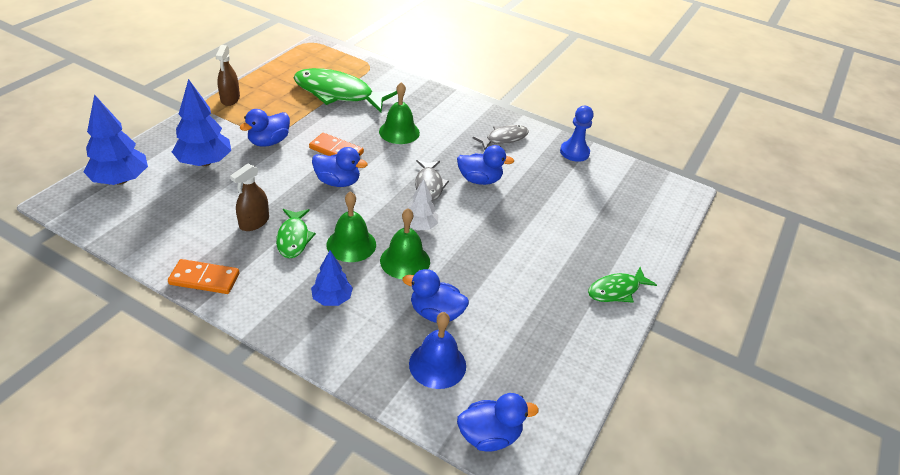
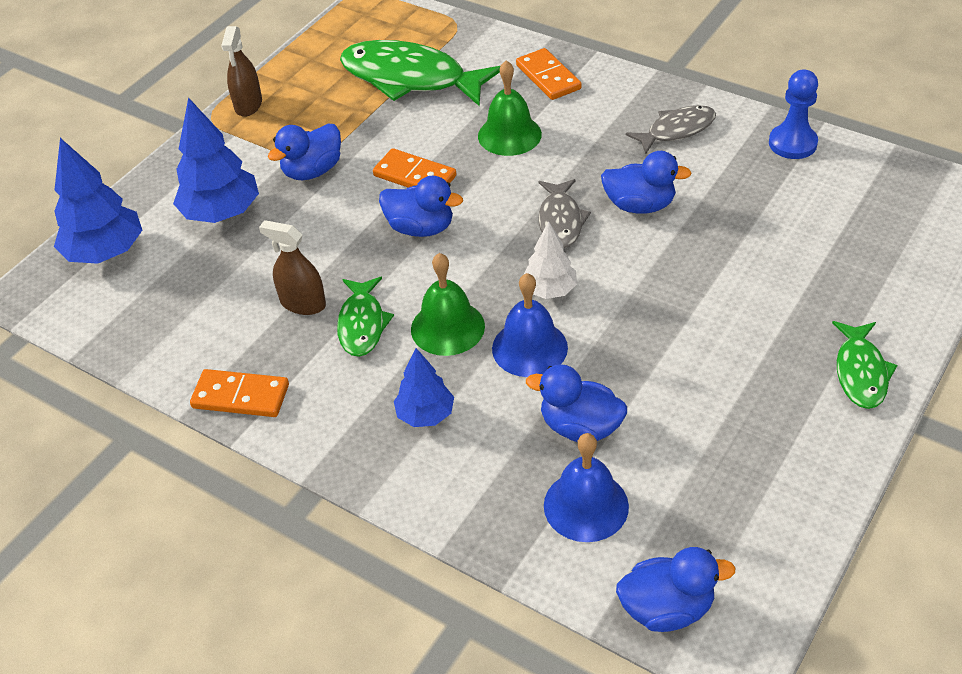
camera: 10 degrees right, 5 degrees up
(254, 222) = (303, 303): brown spray bottle -> brown spray bottle turned 75 degrees clockwise
(405, 261) = (529, 348): green bell -> blue bell
(425, 101) = (548, 77): none -> orange domino
(616, 290) = (860, 372): green fish -> green fish turned 60 degrees counterclockwise

